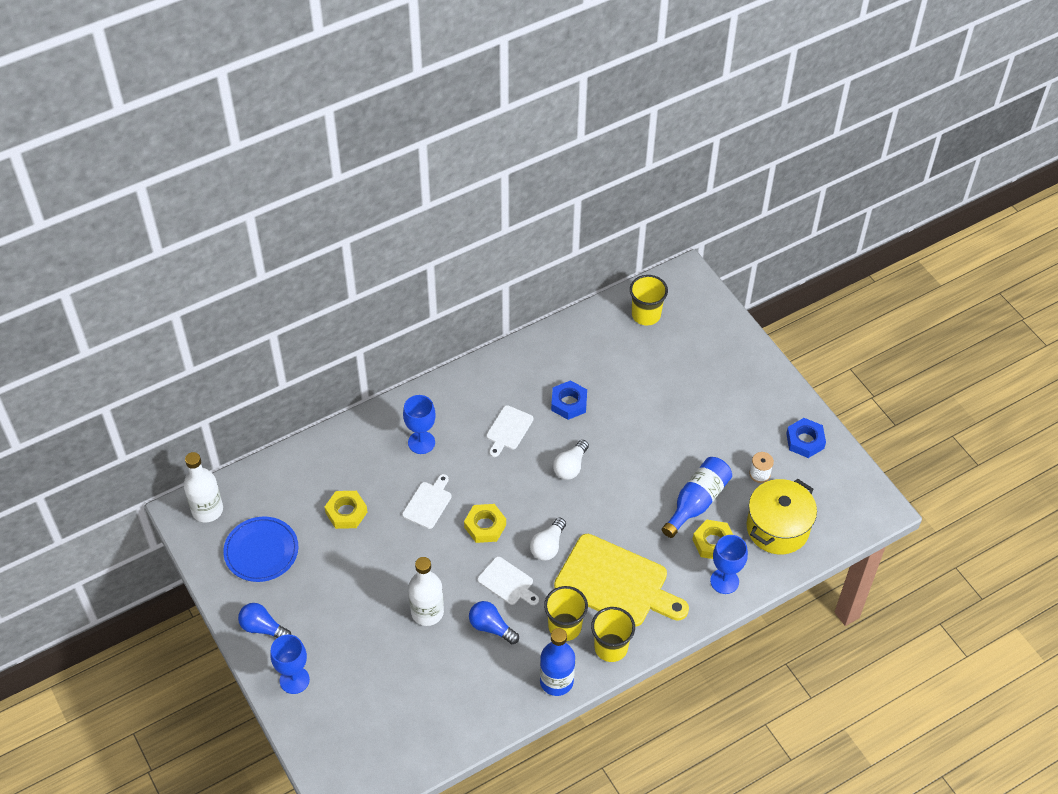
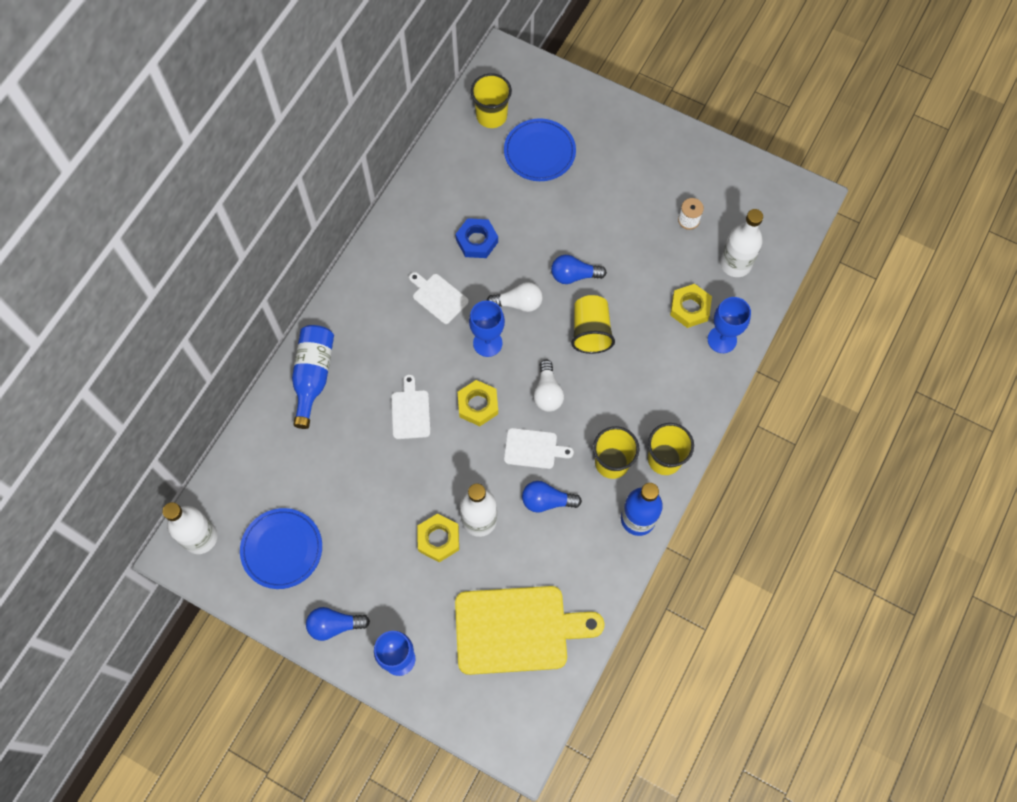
camera: 30 degrees left, 15 degrees up
(346, 512) = (338, 464): yellow nut -> yellow nut (438, 539)
(421, 442) = (364, 354): blue goblet -> blue goblet (487, 343)
(508, 430) = (438, 297): white cutting board -> white cutting board turned 135 degrees clockwise
(570, 466) = (518, 303): white light bulb -> white light bulb turned 90 degrees counterclockwise
(616, 518) = (590, 331): none -> yellow cup
(616, 582) = (630, 394): yellow cutting board -> yellow cutting board (517, 629)
(631, 468) = (574, 275): none -> blue light bulb
(667, 361) = (539, 152): none -> blue plate
(697, 502) = (651, 276): blue bottle -> blue bottle (313, 376)
(777, 528) = (735, 264): yellow pot -> white bottle
(805, 441) = (707, 167): blue nut -> none

